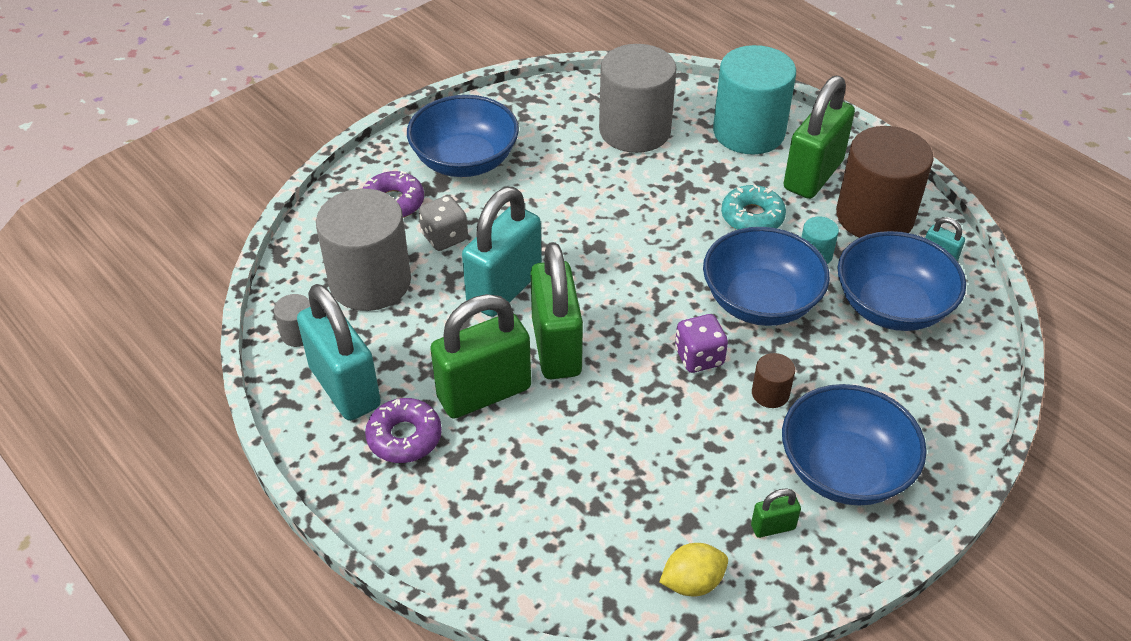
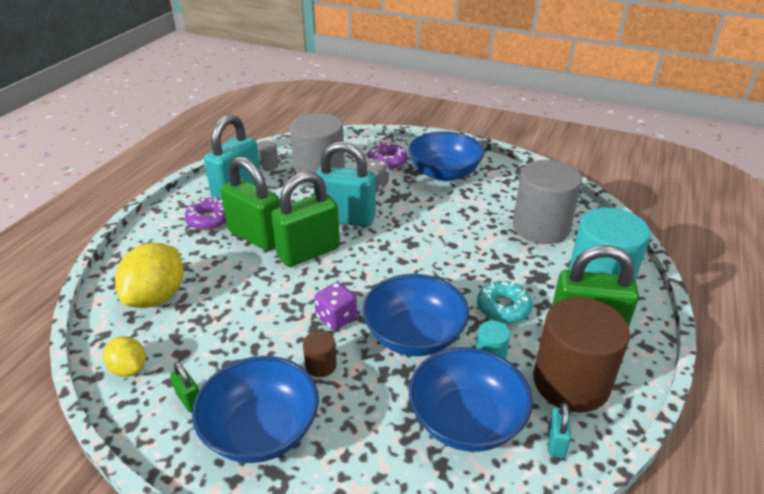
camera: 65 degrees right, 10 degrees down
(560, 532) = (157, 297): none -> yellow lemon

